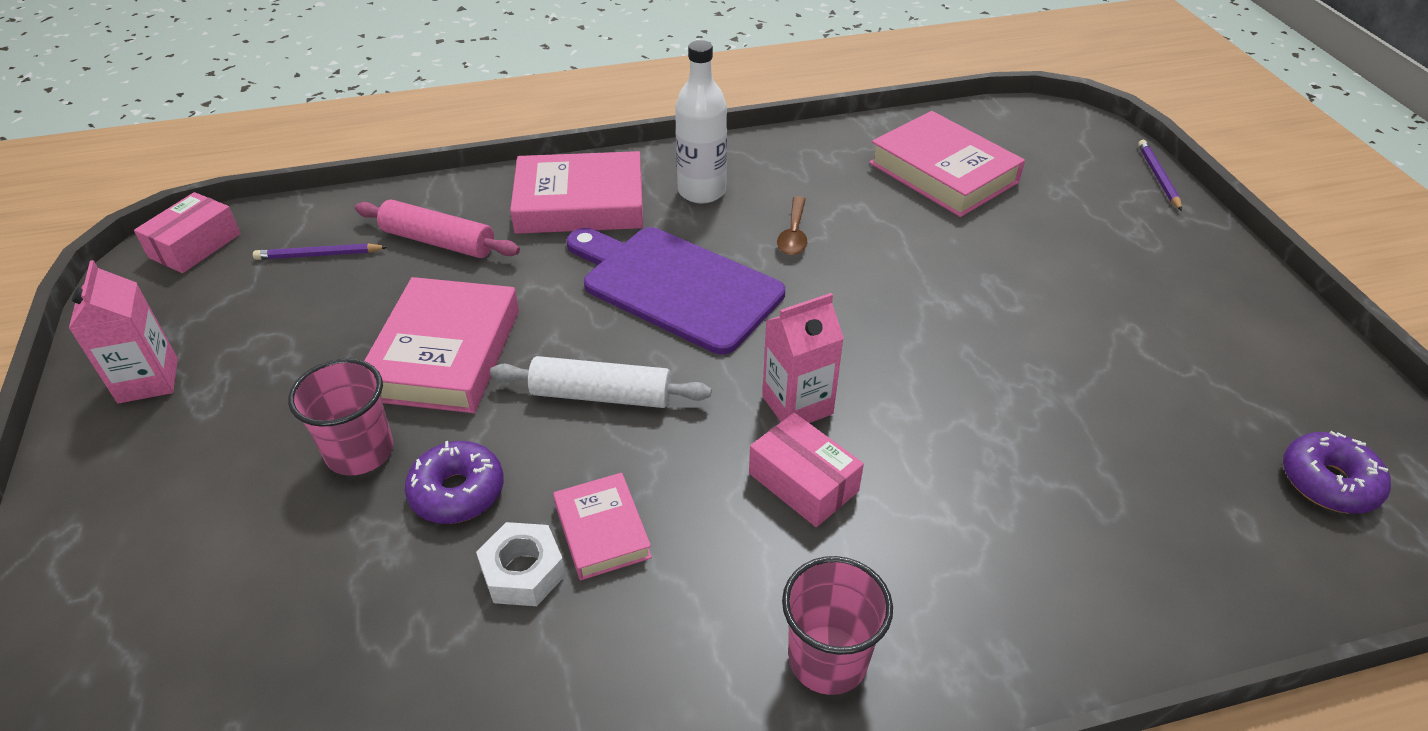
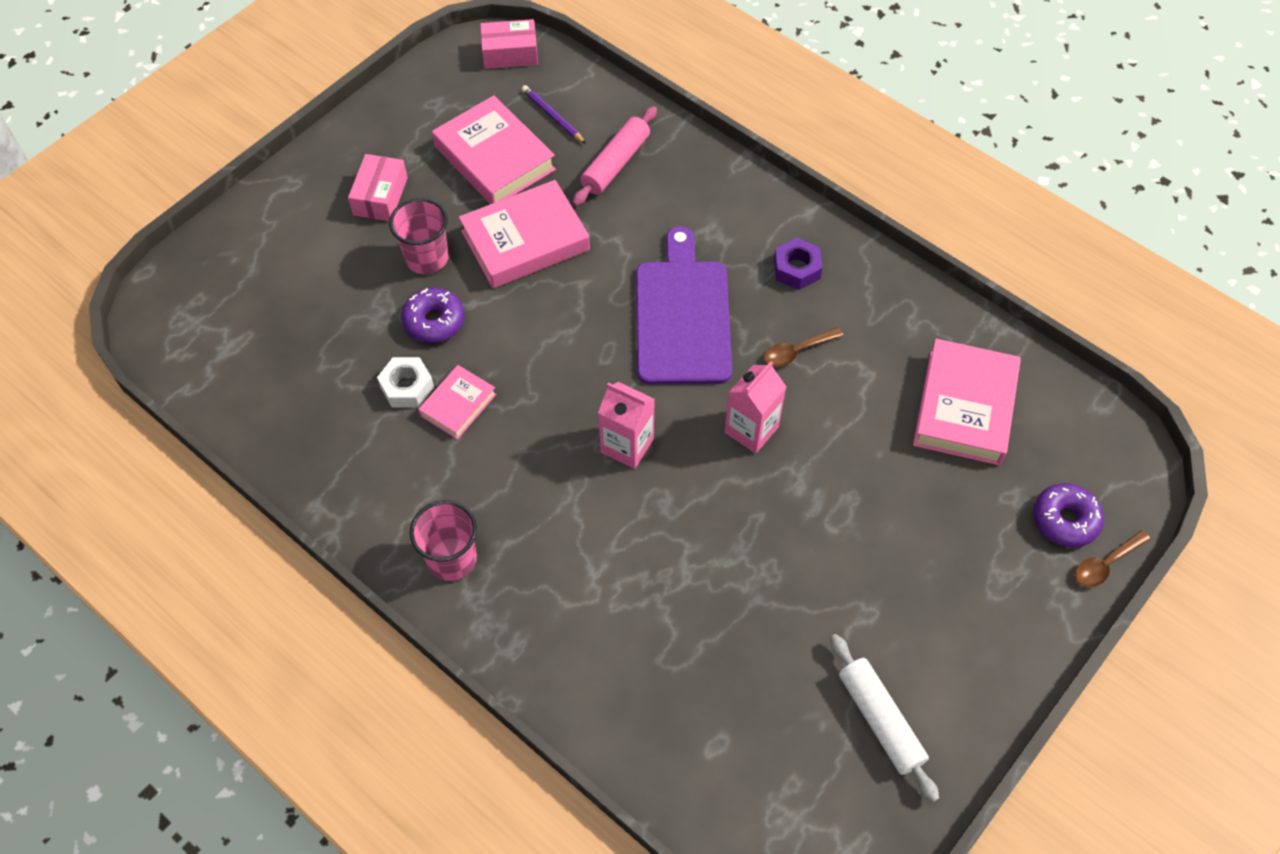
camera: 55 degrees right, 15 degrees up
(148, 380) = (400, 127): pink carton -> pink carton (751, 430)
(438, 241) = (615, 164): pink rolling pin -> pink rolling pin turned 45 degrees clockwise
(580, 203) = (720, 209): pink book -> pink book (494, 158)
(601, 395) = (554, 339): white rolling pin -> white rolling pin (880, 720)
(701, 191) = (797, 269): white bottle -> purple nut
(803, 482) = (566, 482): pink box -> pink box (380, 196)
(1158, 177) = (1105, 564): purple pencil -> brown spoon
(1328, 482) = (797, 789): purple donut -> purple donut (1065, 520)

